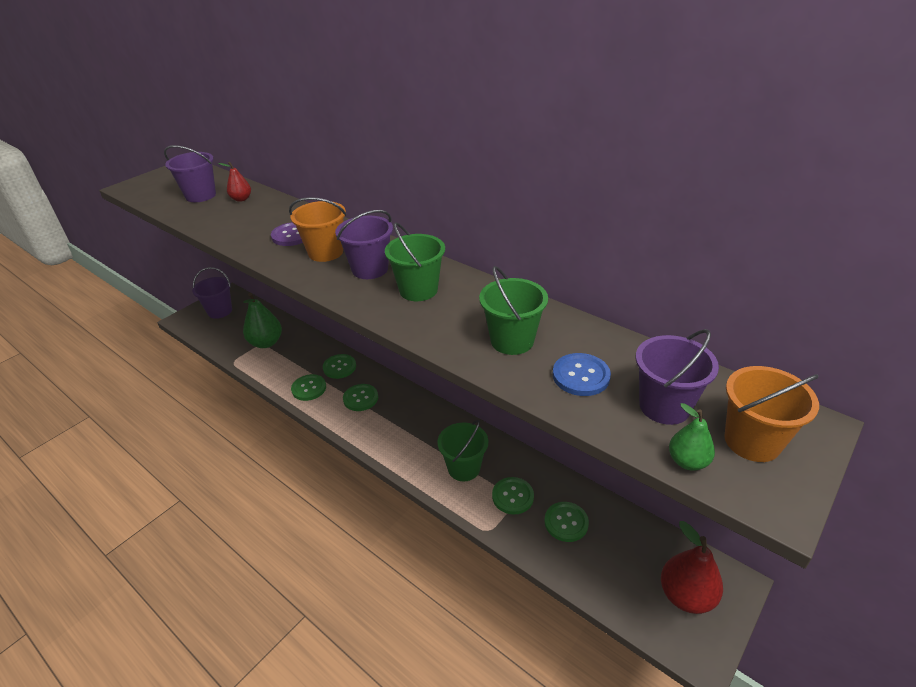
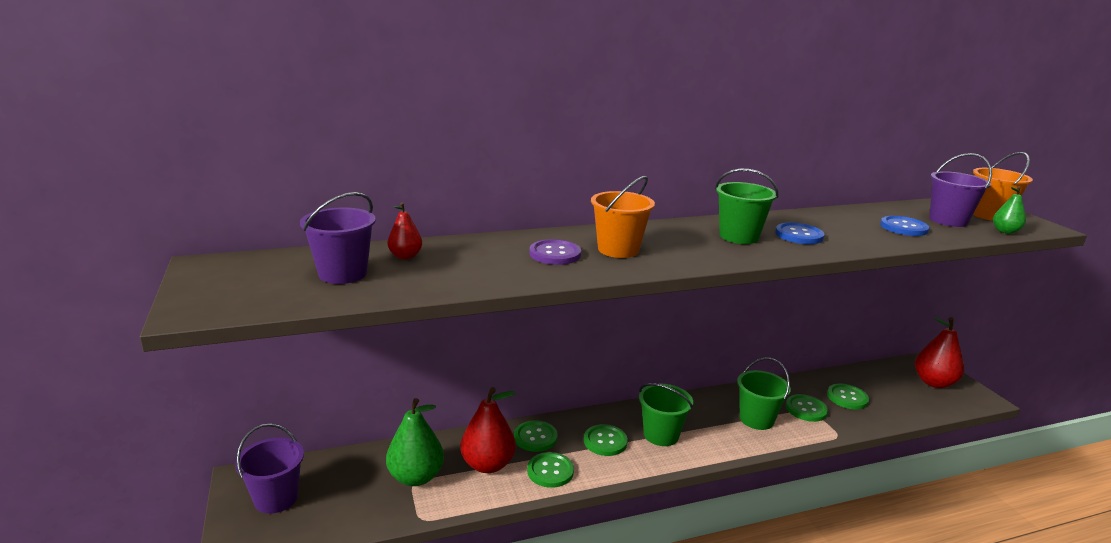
camera: 60 degrees left, 15 degrees down
(296, 362) = (488, 465): none -> red pear
(370, 269) = (678, 242): purple bucket -> none
(462, 317) = (799, 235): none -> blue button
(512, 341) = (845, 231): green bucket -> green bucket (661, 435)

